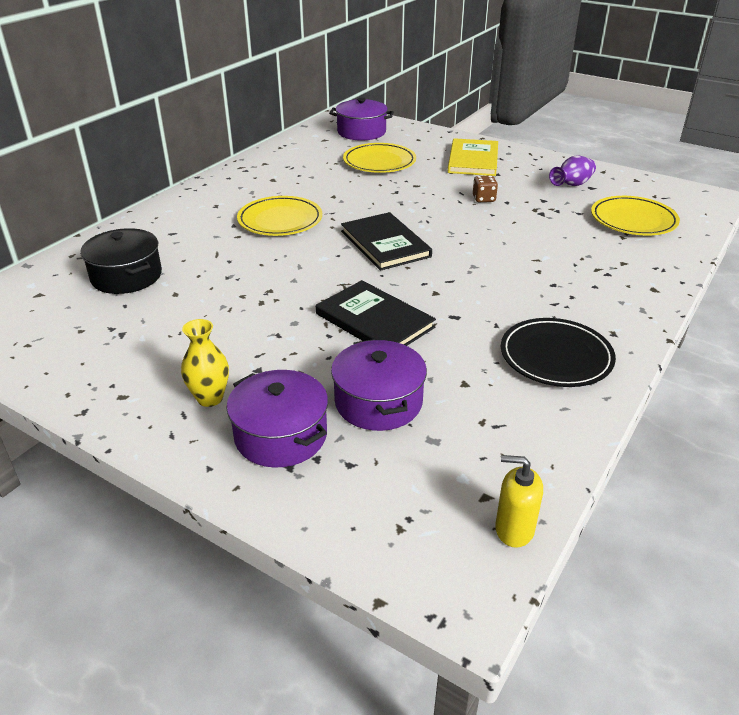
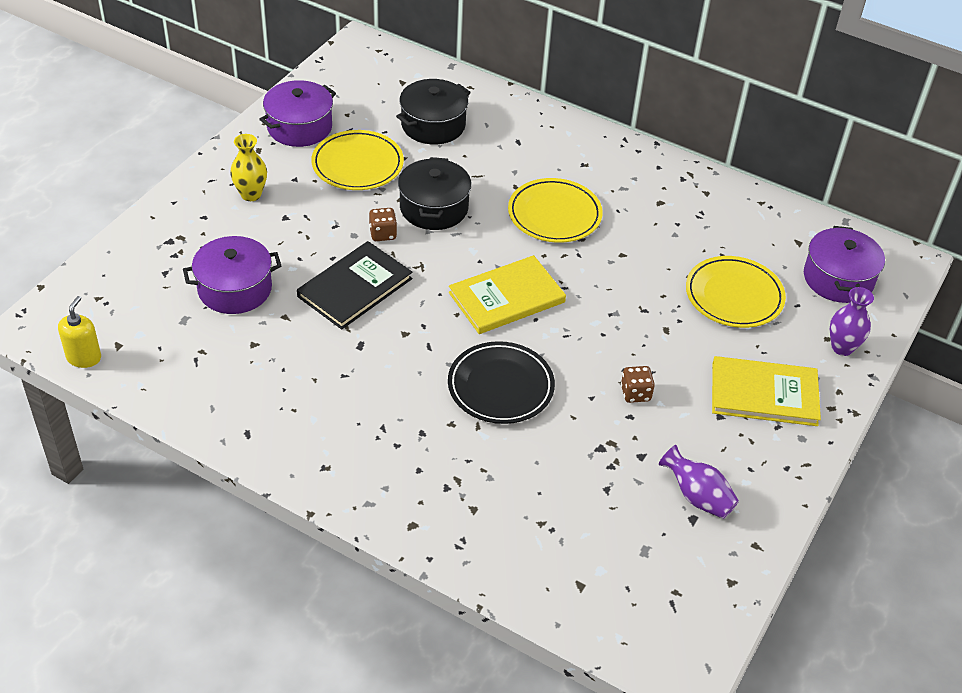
camera: 85 degrees right, 10 degrees up
(260, 277) = (434, 208): none -> black pot
(281, 435) = (202, 235): purple pot -> purple pot (299, 127)
(295, 305) = (383, 234): none -> brown dice
(385, 244) = (506, 297): black book -> yellow book
(426, 136) = (842, 347): none -> purple vase
(556, 357) = (288, 414): black plate -> black plate (500, 386)
(633, 220) = (591, 546): yellow plate -> yellow plate (357, 164)

